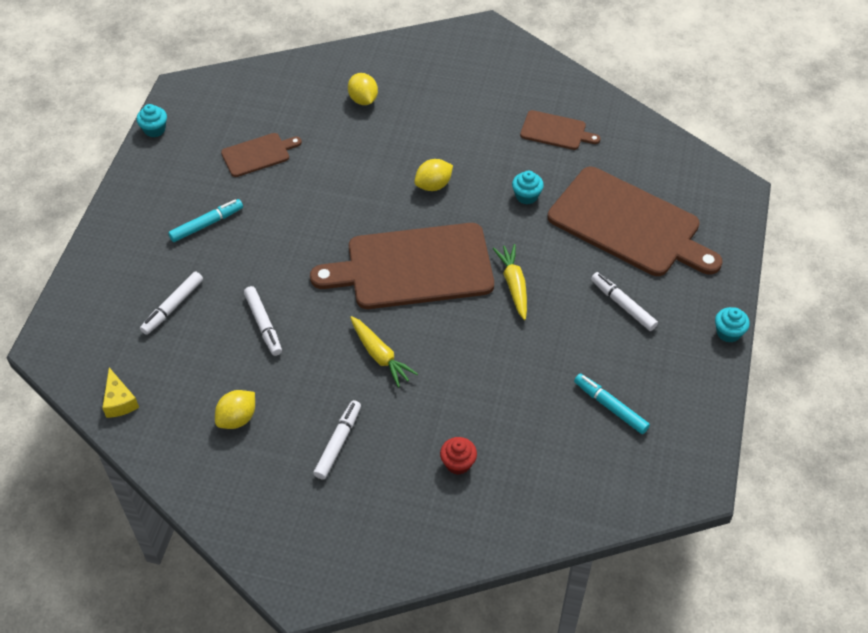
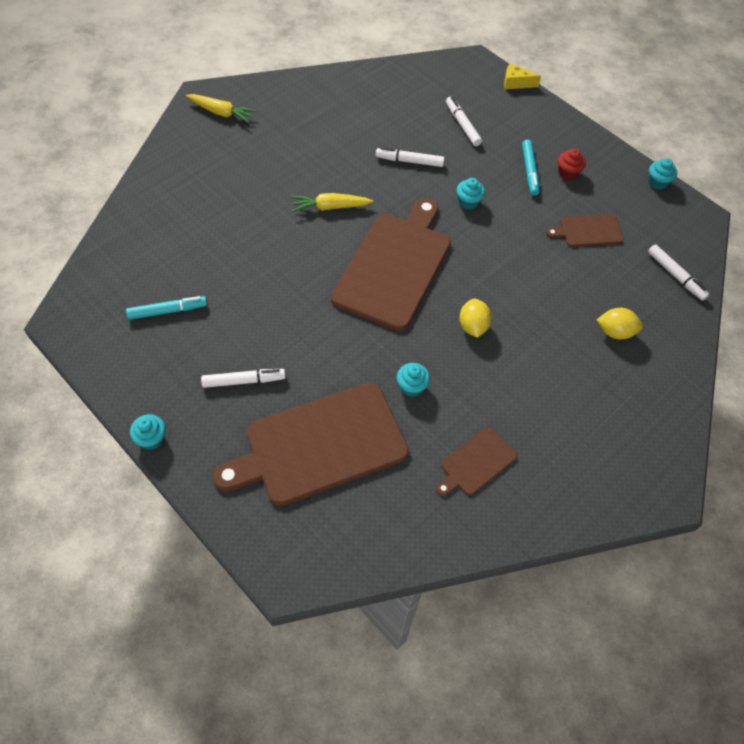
camera: 120 degrees right, 5 degrees up
(119, 401) = (403, 75): yellow cheese -> yellow cheese (516, 83)
(237, 418) = (343, 118): yellow lemon -> none
(258, 154) = (588, 231): brown cutting board -> brown cutting board turned 75 degrees clockwise
(287, 251) = (468, 202): none -> turquoise cupcake
(338, 443) = (281, 154): white marker -> white marker (675, 276)
(458, 463) = (210, 203): red cupcake -> red cupcake (568, 173)
(514, 285) = (325, 319): yellow carrot -> yellow carrot (221, 113)

